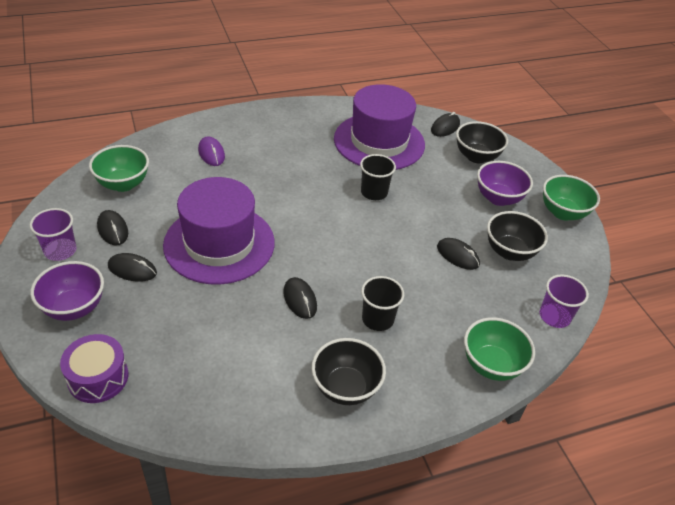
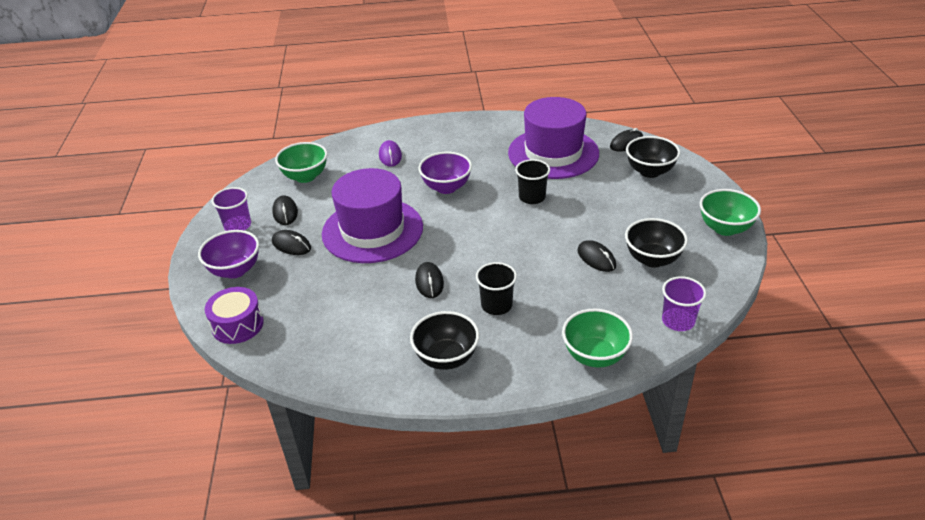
camera: 20 degrees right, 5 degrees down
(498, 198) = (659, 210): purple bowl -> purple bowl (446, 187)

